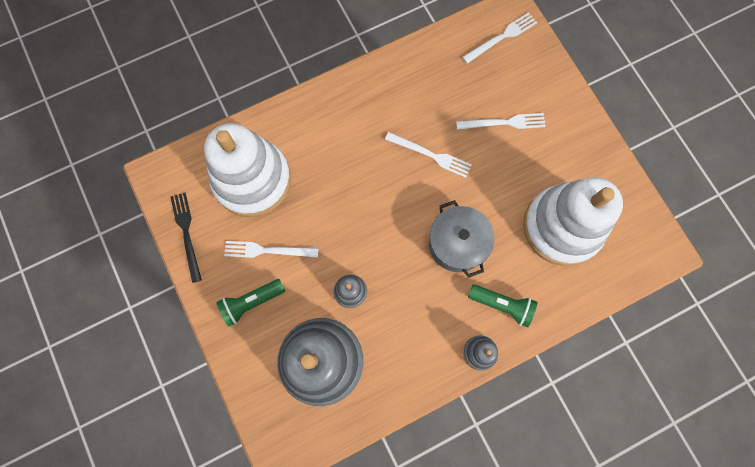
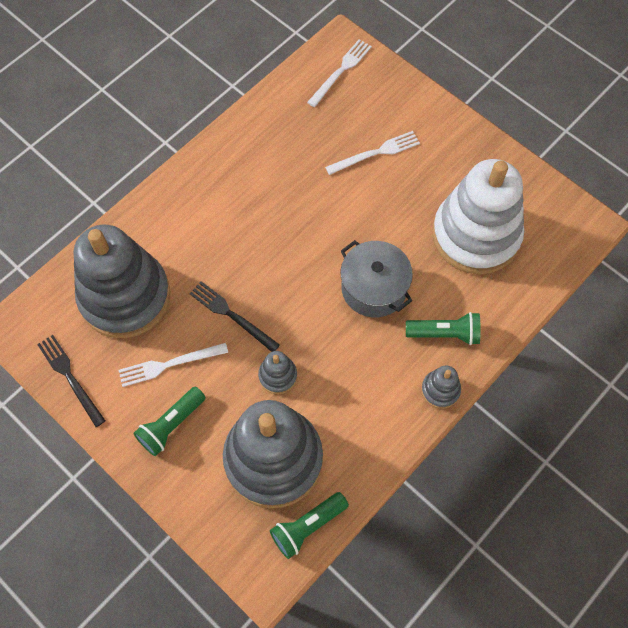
camera: 20 degrees left, 10 degrees down
(252, 180) = (125, 297): white stacking toy -> grey stacking toy
(328, 427) = (307, 526): none -> green flashlight
(332, 226) = (231, 315): none -> black fork
(431, 155) = (311, 209): white fork -> none

